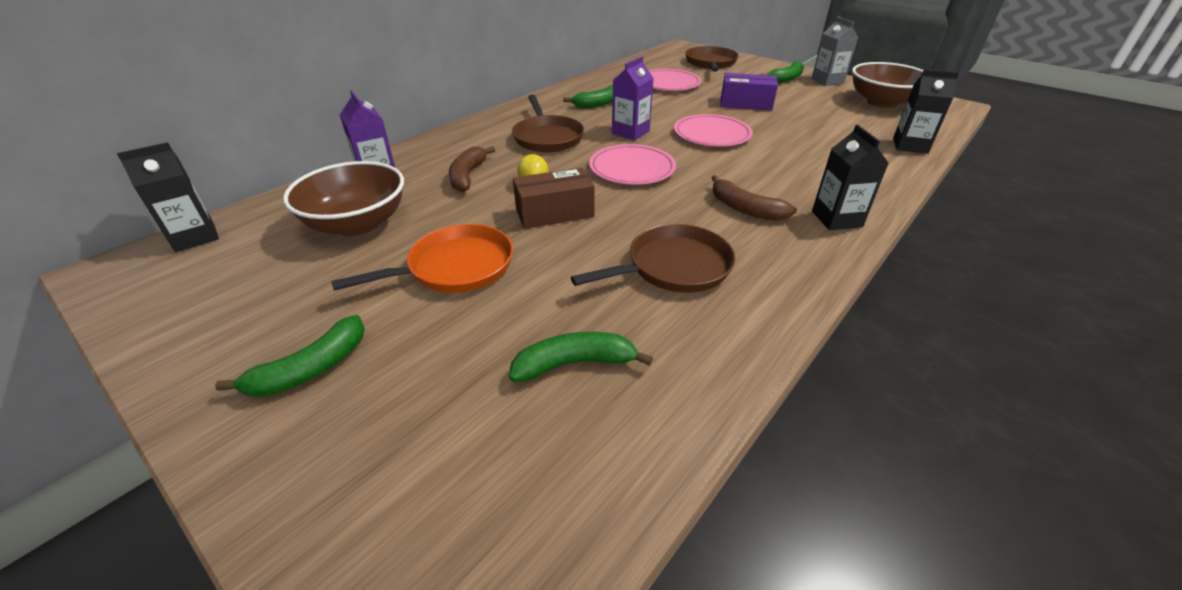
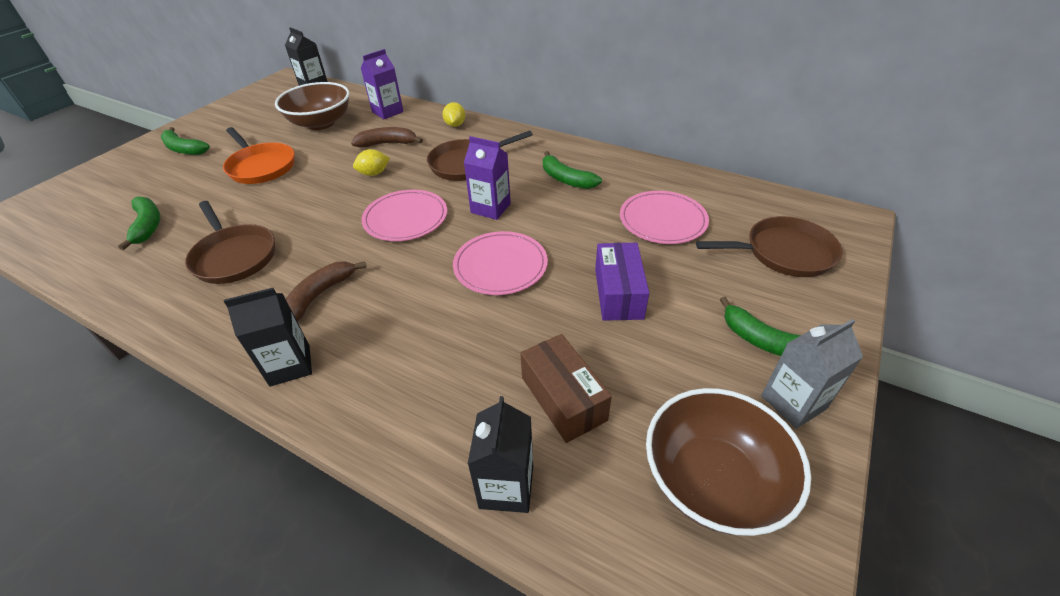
camera: 80 degrees right, 5 degrees up
(457, 139) = (455, 125): none -> yellow lemon
(554, 213) = (325, 190): brown box -> brown box (563, 398)

